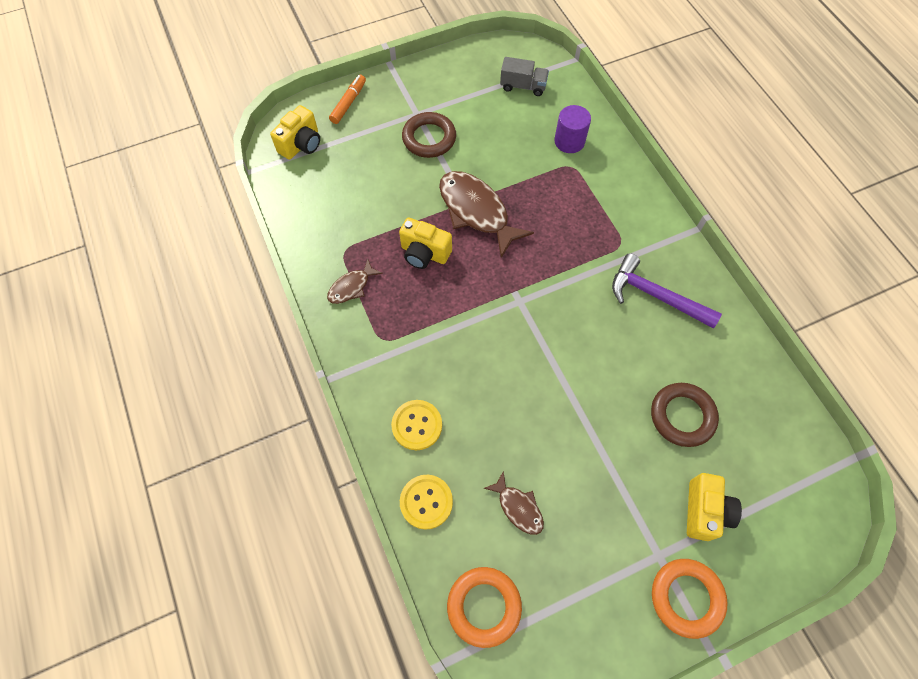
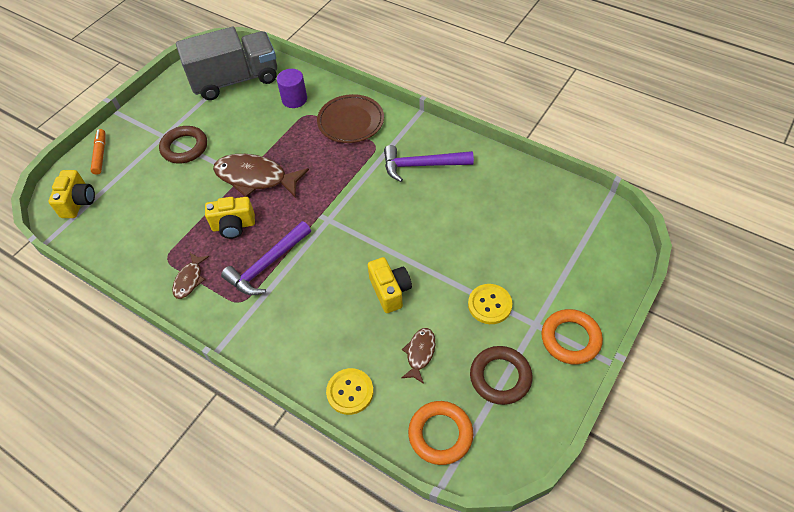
camera: 30 degrees left, 10 degrees down
(417, 425) = (307, 344): yellow button -> yellow button (489, 305)
(431, 315) = (267, 265): none -> purple hammer
(518, 507) = (420, 353): brown fish -> brown fish turned 90 degrees counterclockwise
(523, 86) = (235, 80): grey truck -> grey truck, size x2.25
(612, 200) = (351, 121): none -> brown plate
(682, 416) = (490, 229): brown ring -> brown ring (500, 377)
(704, 511) = (545, 279): yellow camera -> yellow camera (390, 291)

